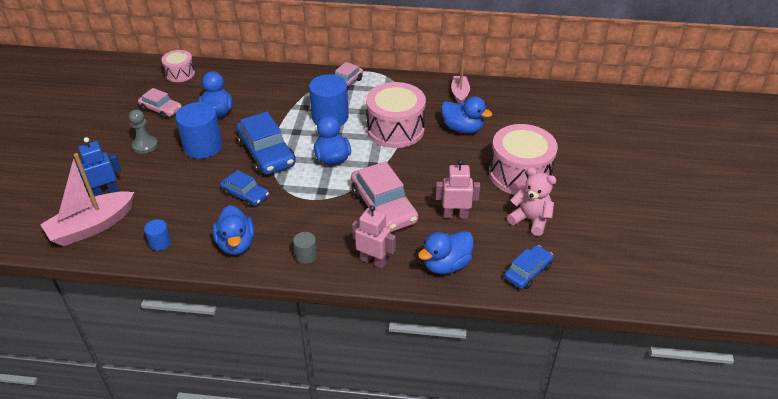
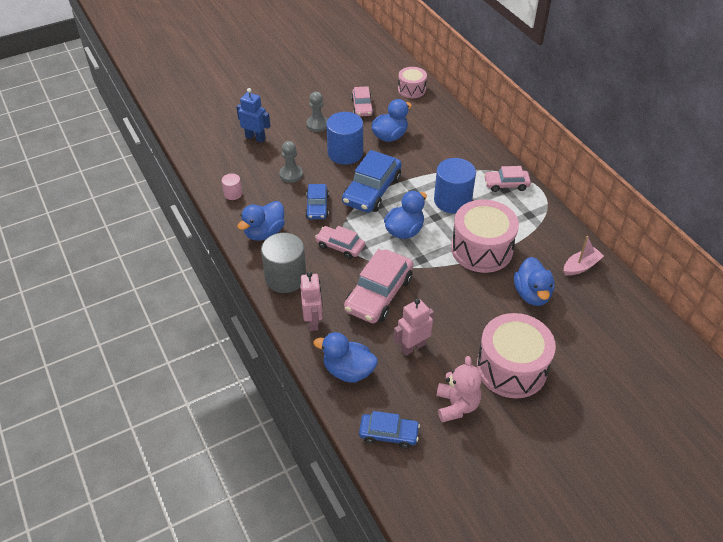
camera: 55 degrees right, 5 degrees up
(92, 226) = (219, 153): pink boat -> none
(160, 243) = (233, 194): blue cylinder -> pink cylinder
(185, 192) = (291, 174): none -> grey pawn
(306, 255) = (285, 277): grey cylinder -> grey cylinder, size x2.05
(307, 203) = (340, 246): none -> pink car
(455, 215) = (412, 347): pink robot -> pink robot turned 90 degrees counterclockwise

